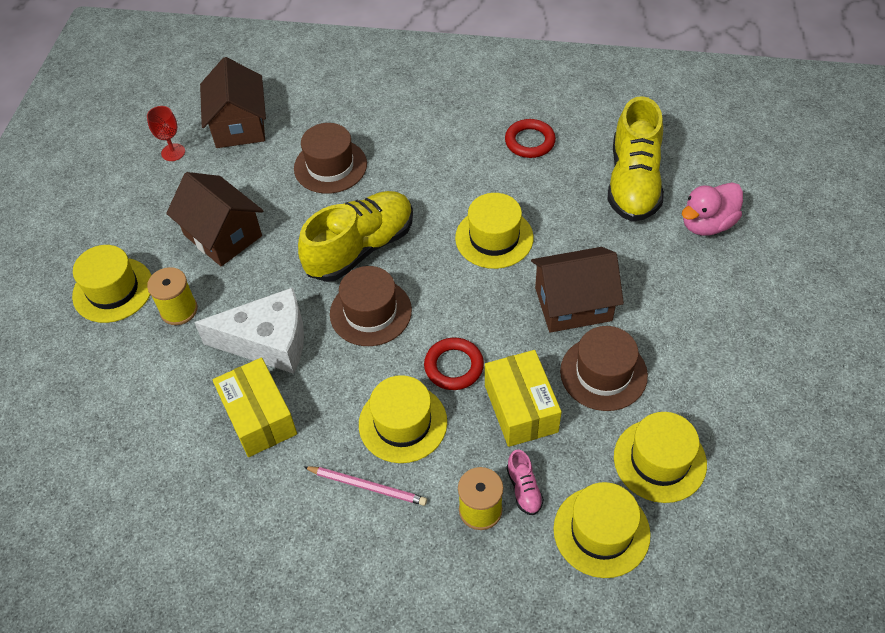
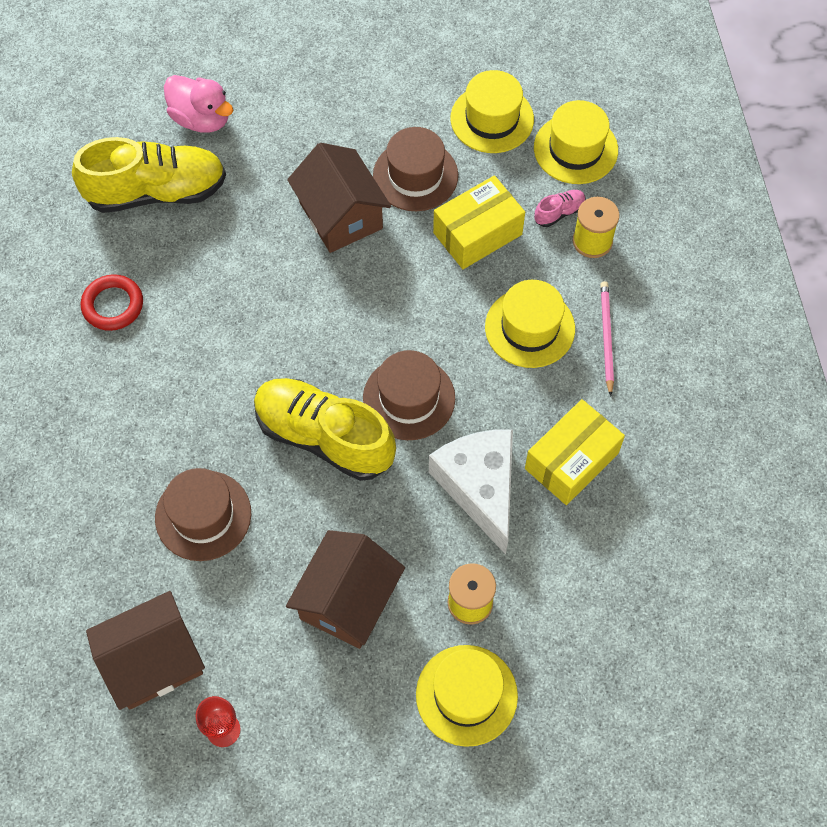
camera: 110 degrees left, 10 degrees up
(454, 366) = (450, 301): red ring -> none
(494, 238) = (272, 306): yellow hat -> none

